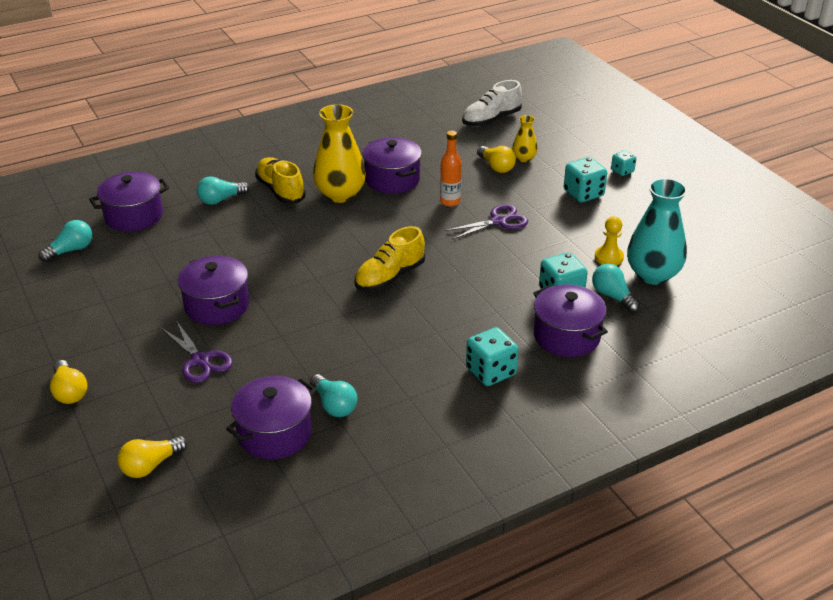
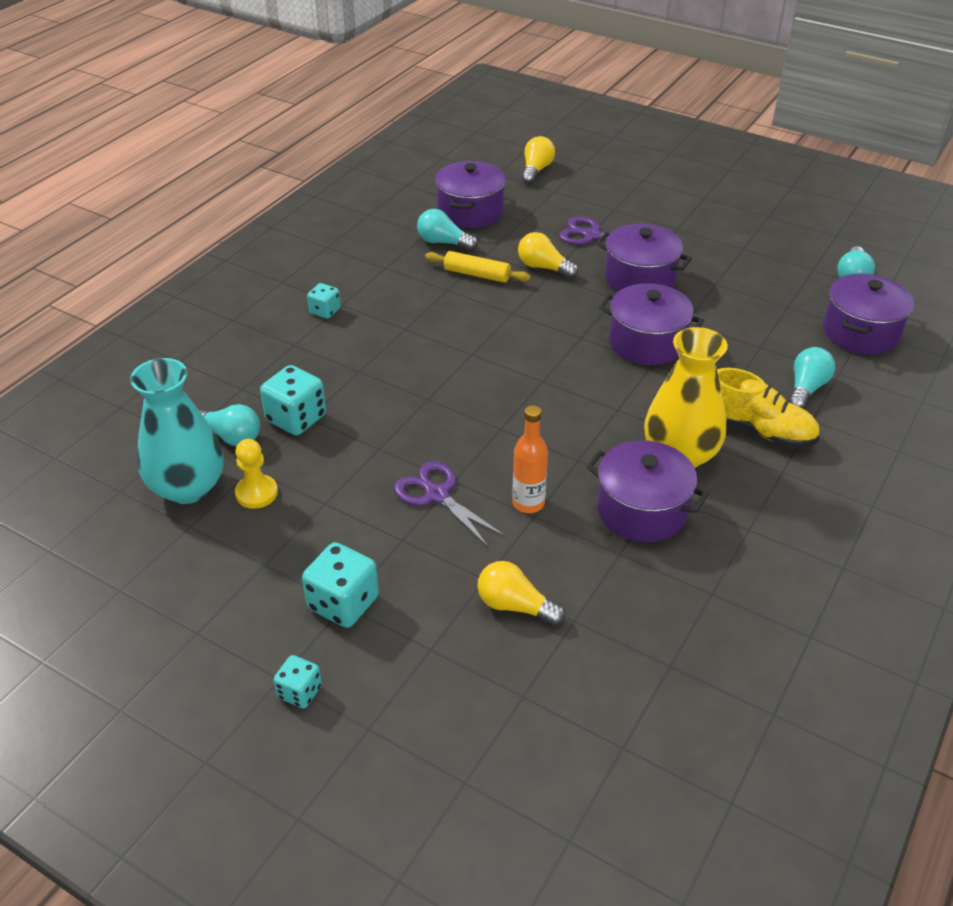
camera: 150 degrees right, 5 degrees up
(69, 391) = (659, 186): yellow light bulb -> yellow light bulb (544, 267)
(337, 359) = (477, 274): none -> yellow rolling pin
(390, 277) = (504, 367): yellow shoe -> none
(491, 120) = (616, 739): white shoe -> none
(491, 372) = (325, 311): turquoise dice -> turquoise dice, size x0.59
(498, 221) = (437, 495): purple scissors -> purple scissors turned 105 degrees clockwise
(524, 158) = (485, 649): yellow vase -> none
(566, 336) = (266, 370): purple pot -> purple pot (647, 343)

